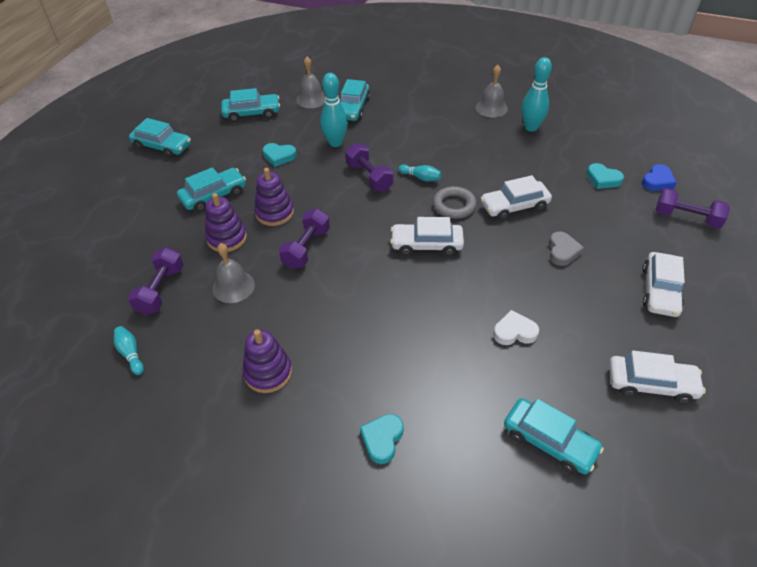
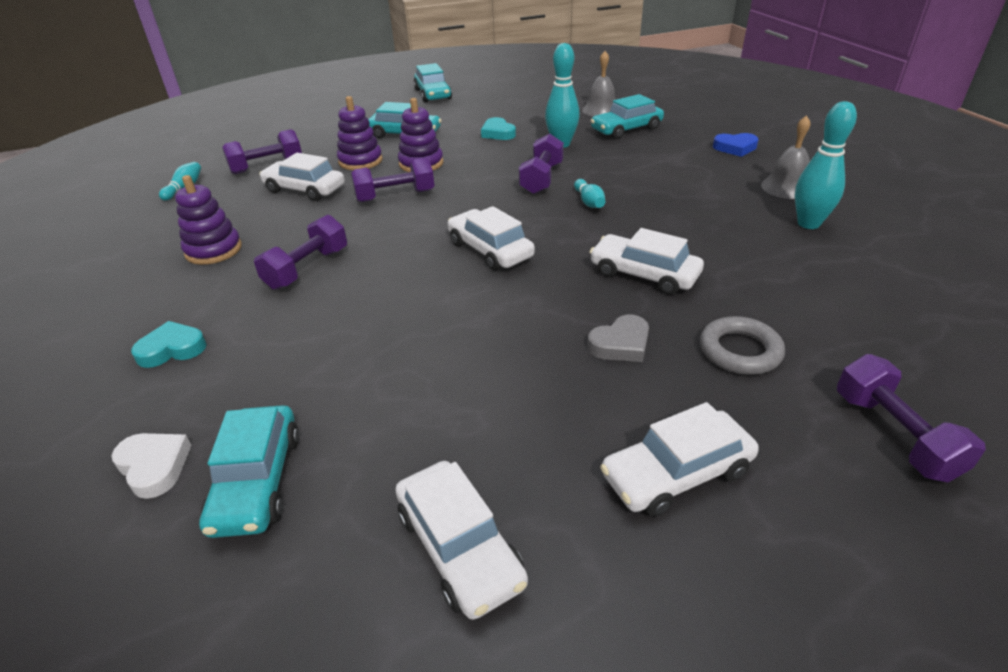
camera: 50 degrees right, 10 degrees down
(233, 286) = (305, 189): grey bell -> white car
(252, 113) = (533, 100): turquoise car -> none
(354, 334) = (307, 268): none -> purple dumbbell
(454, 205) = (578, 238): grey ring -> grey ring (740, 351)
(514, 332) = (423, 368): white heart -> white heart (154, 466)
(603, 179) = (822, 316): turquoise heart -> none
(657, 181) = (920, 367): blue heart -> blue heart (735, 148)

